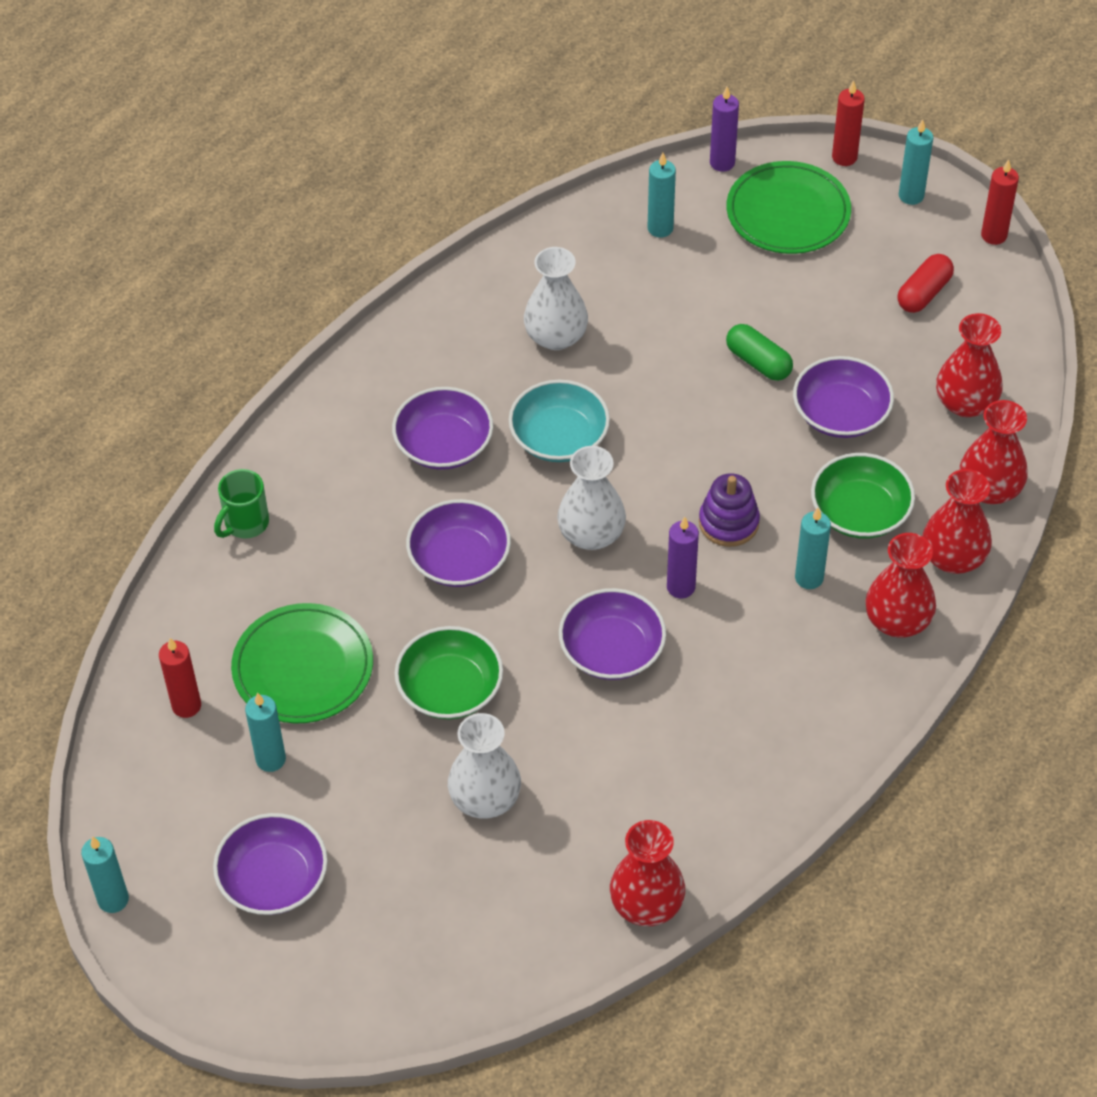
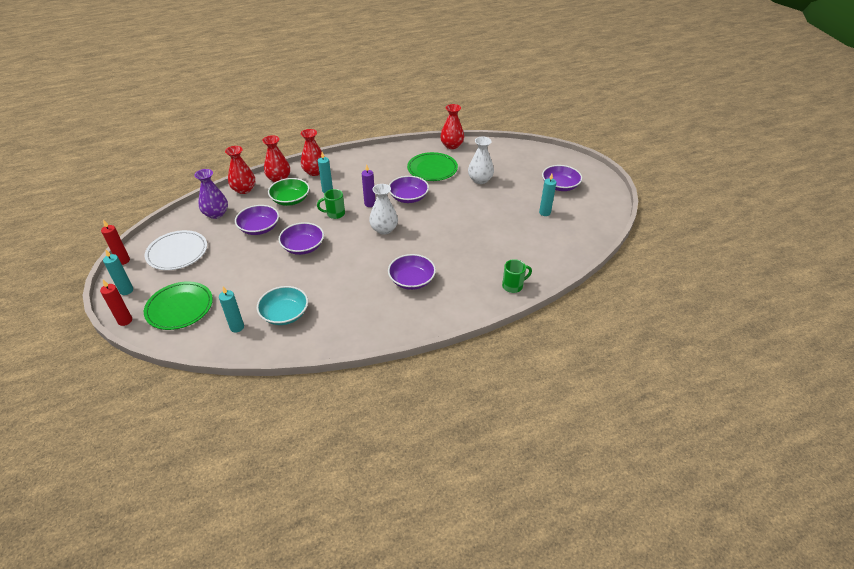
camera: 150 degrees left, 10 degrees down
(113, 899) = (616, 199): turquoise candle -> none
(186, 706) = (568, 237): red candle -> none
(303, 667) = (518, 232): green plate -> green plate (432, 169)
(450, 689) = (470, 208): green bowl -> none
(459, 559) = (437, 240): purple bowl -> purple bowl (303, 247)
(556, 336) = (329, 301): white vase -> none
(559, 438) = (365, 263): turquoise bowl -> turquoise bowl (285, 314)
(722, 163) = (174, 345): purple candle -> none
(728, 523) = (335, 214): purple stacking toy -> green mug
(758, 362) = (265, 256): green capsule -> none
(924, 293) = (177, 252): red capsule -> white plate
(965, 403) = (216, 214): red vase -> purple vase

